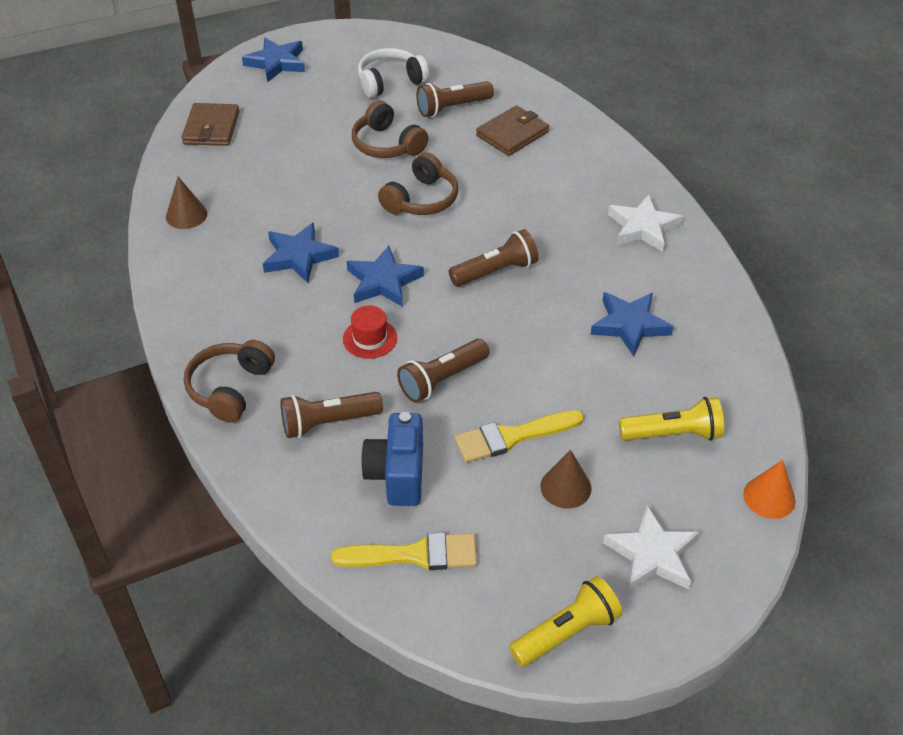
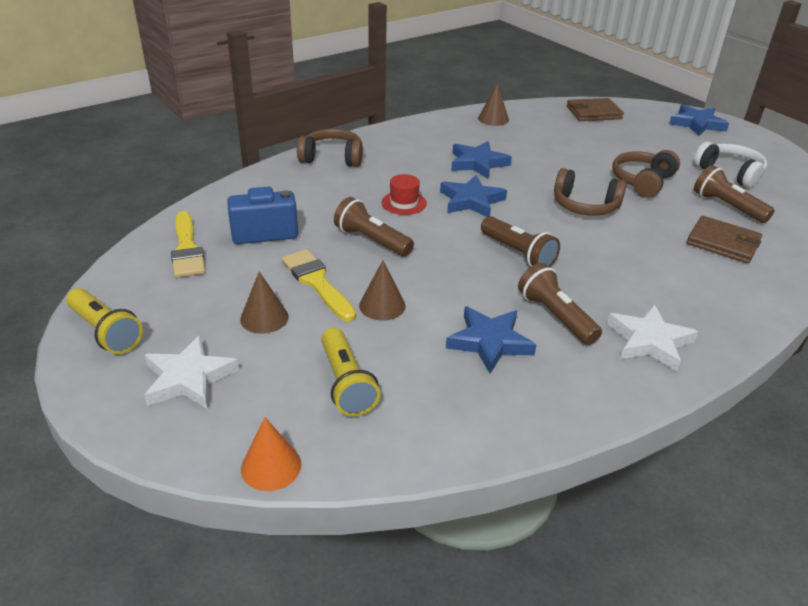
camera: 75 degrees right, 10 degrees down
(328, 423) = (310, 197): brown flashlight -> brown flashlight (555, 316)
(562, 390) = (382, 305): none -> brown cone

